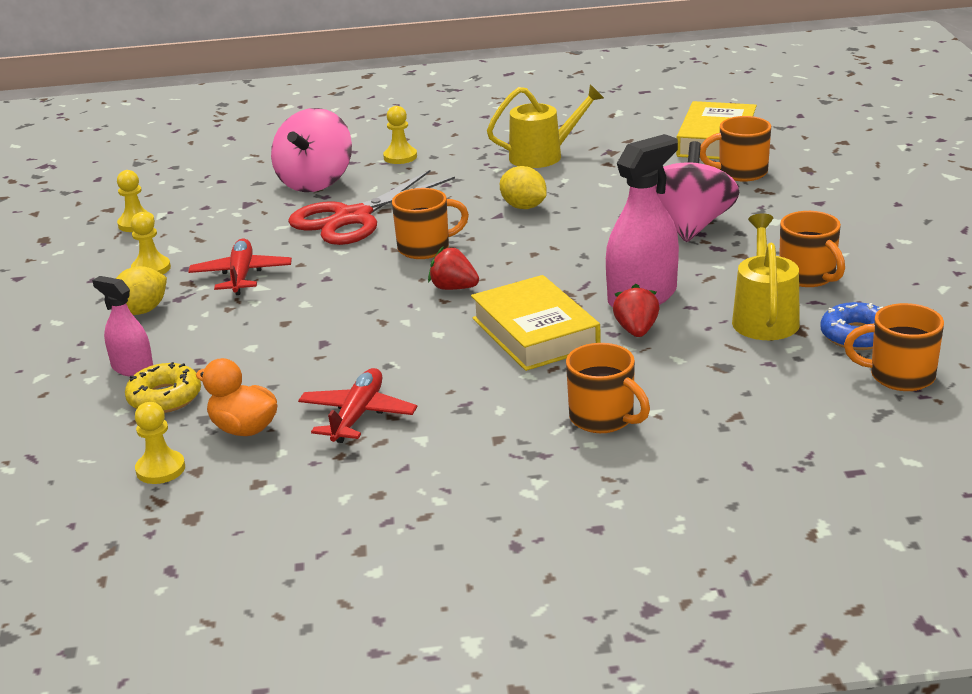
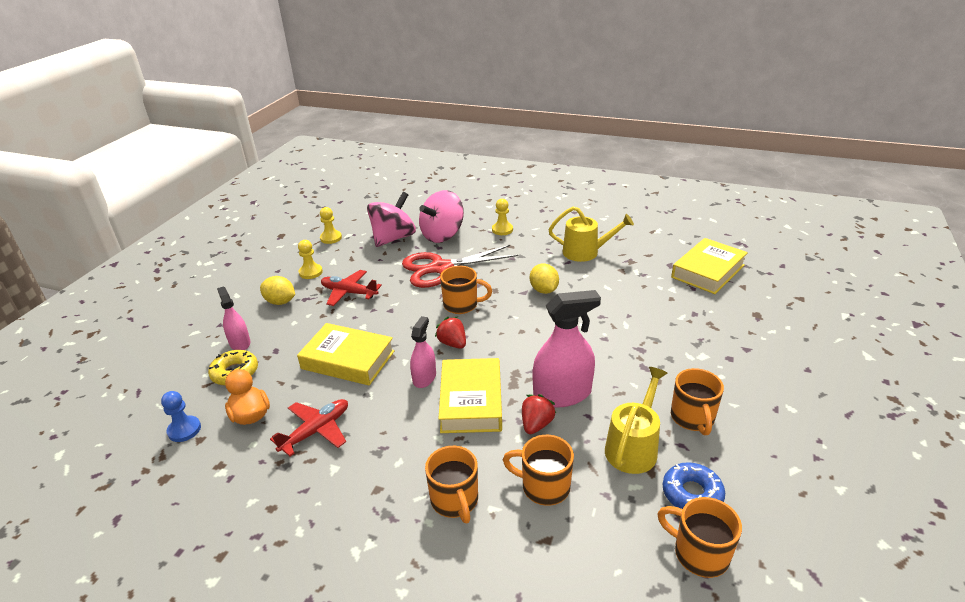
camera: 25 degrees right, 5 degrees up
(142, 311) = (280, 302): yellow lemon -> yellow lemon turned 45 degrees clockwise
(160, 469) = (184, 430): yellow pawn -> blue pawn
(241, 275) = (349, 293): red plane -> red plane turned 90 degrees counterclockwise
(322, 341) = (348, 360): none -> yellow book
(450, 329) = (424, 378): none -> pink spray bottle
(690, 226) = (639, 341): pink spinning top -> pink spinning top (393, 238)
(741, 173) = (706, 304): orange mug -> orange mug (544, 487)

